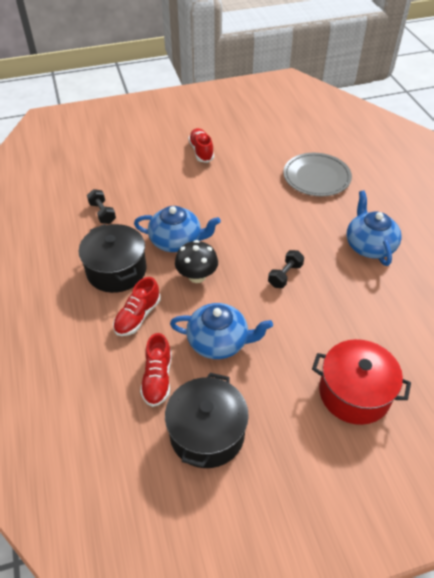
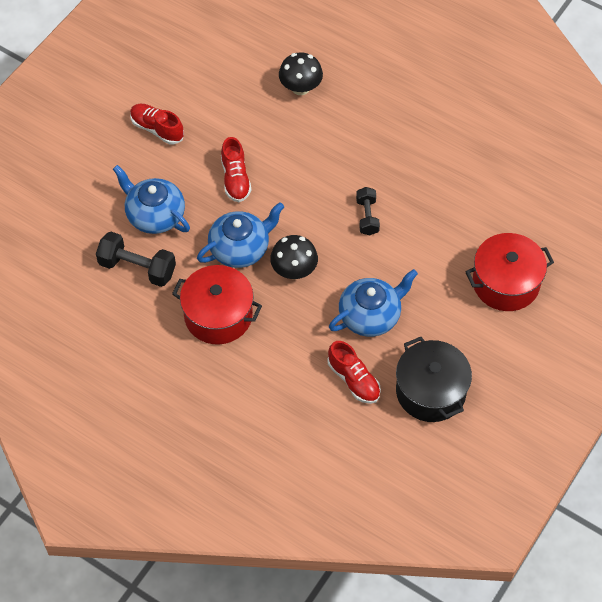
camera: 40 degrees left, 10 degrees up
(102, 213) = (137, 268): black dumbbell -> black dumbbell, size x1.58
(116, 270) = (218, 315): black pot -> red pot
(137, 316) = (283, 342): red shoe -> red shoe (235, 179)
(316, 177) = (300, 87): grey plate -> black mushroom
(369, 245) = (411, 137): blue teapot -> blue teapot (154, 215)

